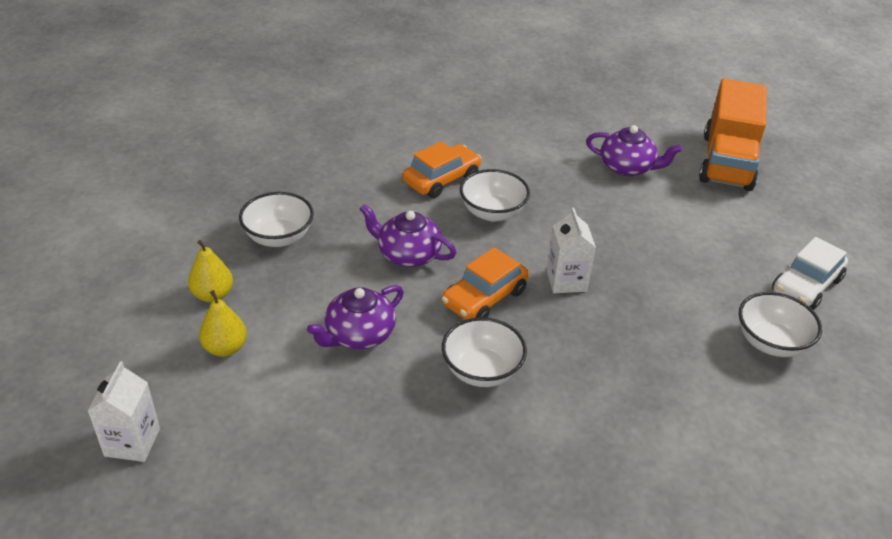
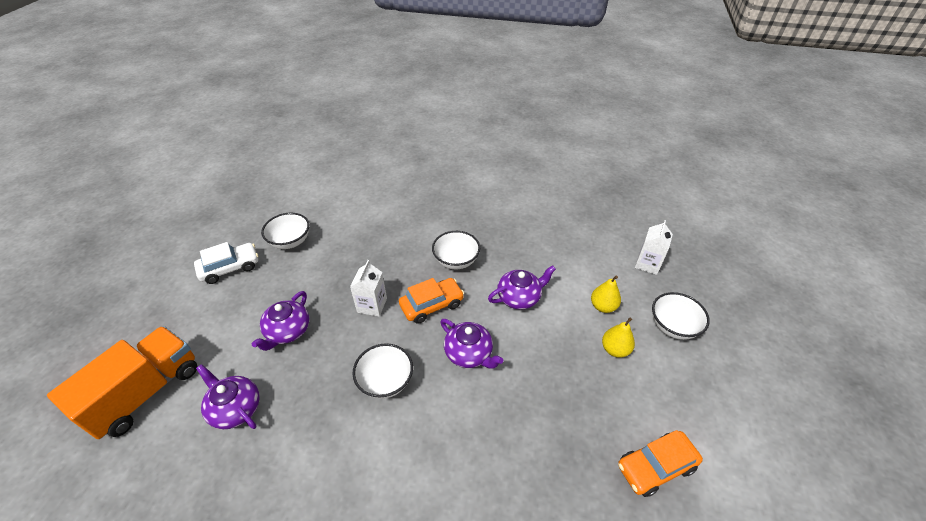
camera: 160 degrees left, 5 degrees up
(279, 237) = (566, 396): white bowl -> white bowl (673, 326)
(441, 179) = (408, 436): orange car -> orange car (655, 467)
(645, 233) = (287, 331): none -> purple teapot

